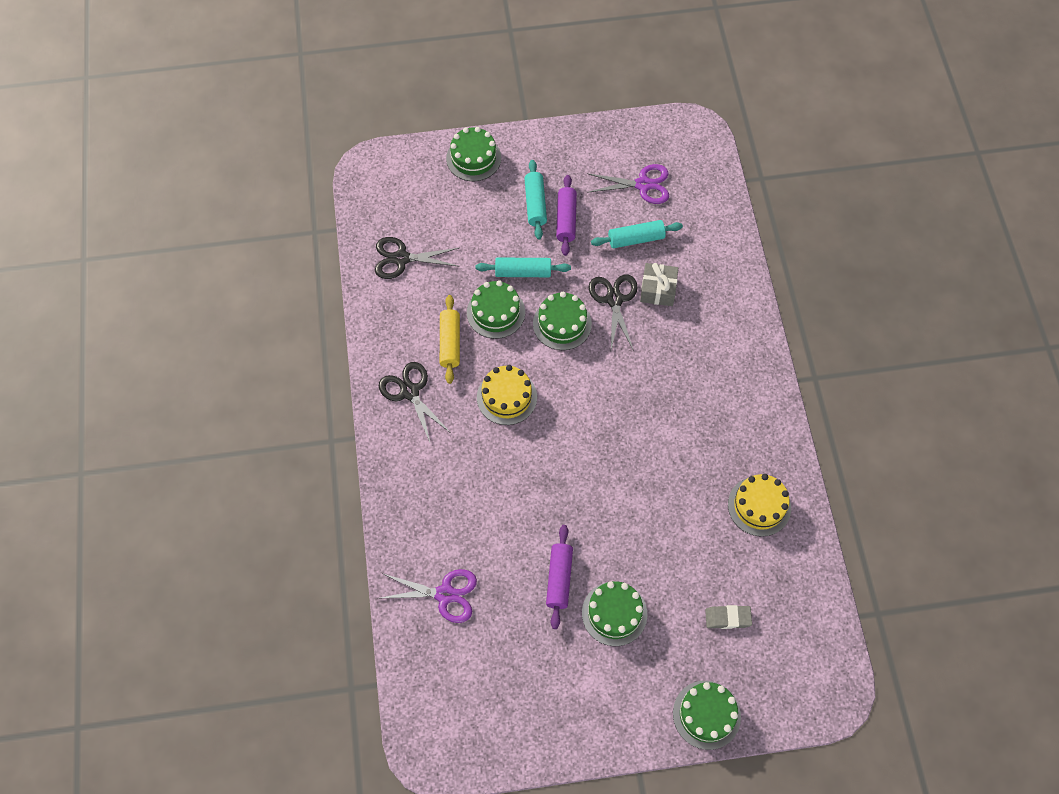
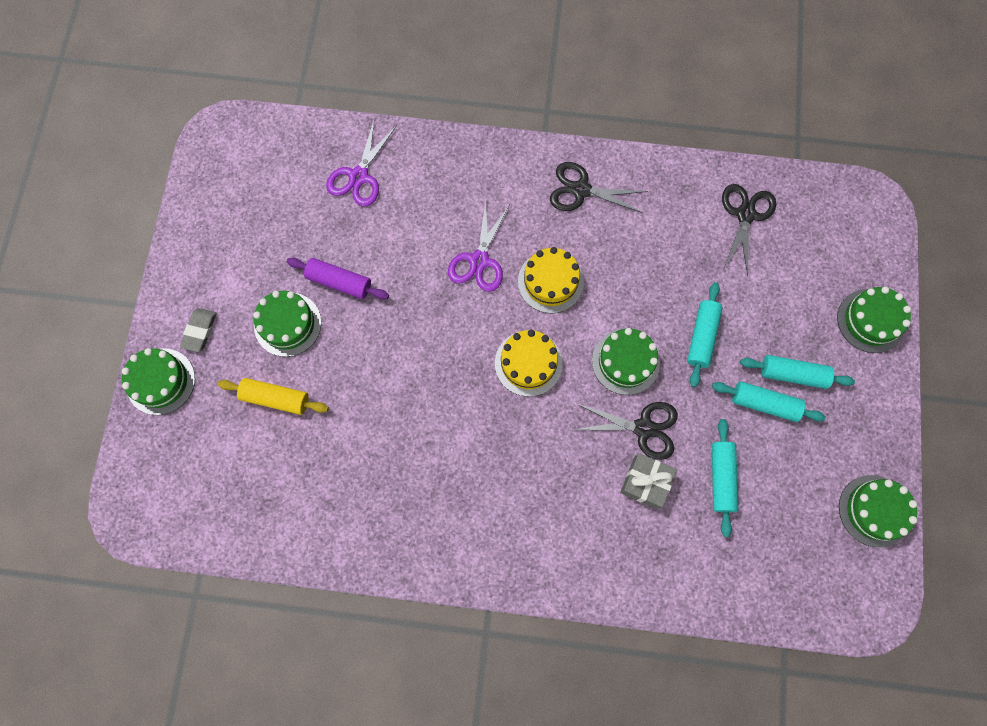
camera: 105 degrees right, 10 degrees up
(410, 392) = (581, 190): black scissors -> black scissors turned 150 degrees counterclockwise
(450, 343) = (629, 240): yellow rolling pin -> yellow rolling pin (276, 398)
(496, 312) = (656, 295): green cake -> green cake (874, 510)
(566, 219) = (764, 404): purple rolling pin -> turquoise rolling pin
(643, 185) = (798, 511): purple scissors -> purple scissors (479, 260)
(727, 618) = (244, 433): grey eraser -> grey eraser (200, 331)
(759, 506) = (350, 508): yellow cake -> yellow cake (528, 363)

